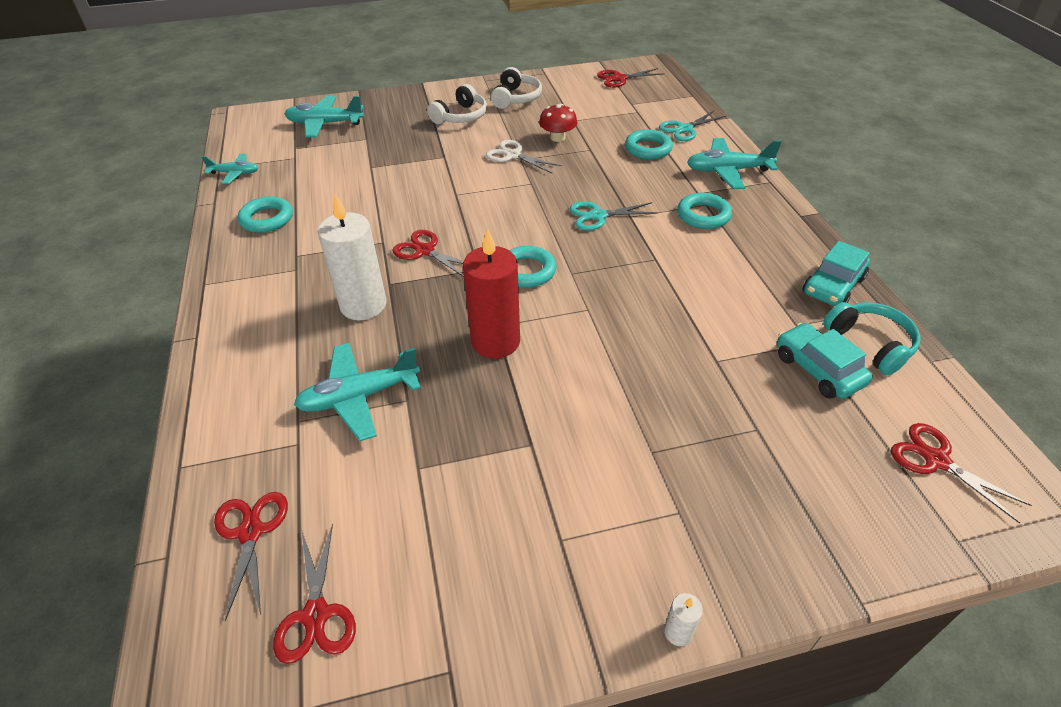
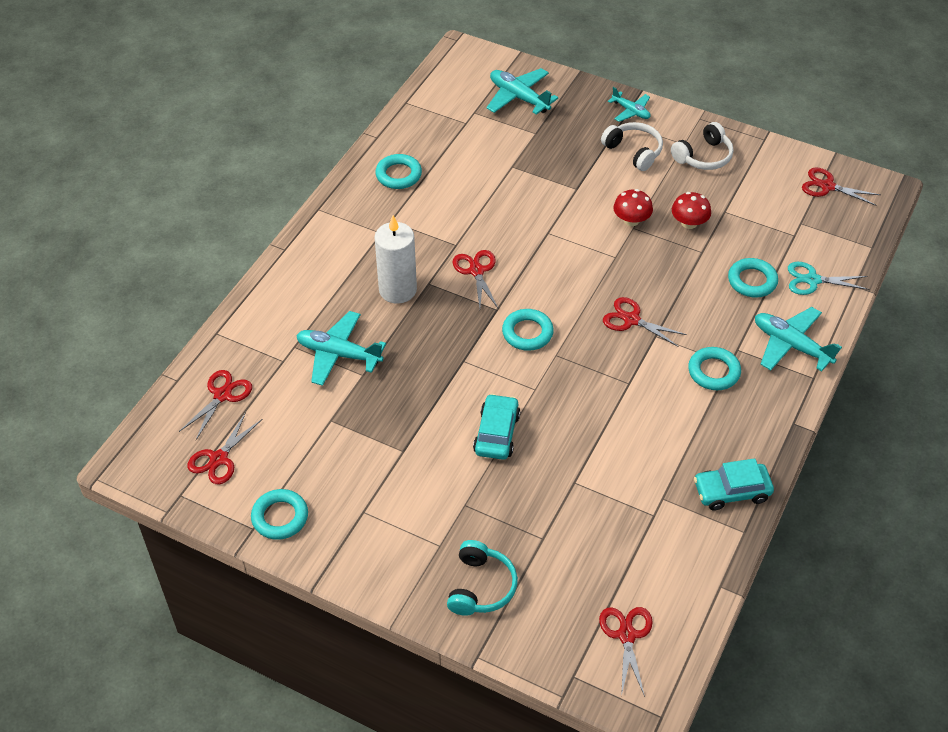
camera: 40 degrees right, 5 degrees up
(235, 173) = (412, 115): turquoise plane -> turquoise plane (631, 111)
(460, 116) = (633, 151): white headphones -> white headphones turned 120 degrees counterclockwise
(470, 627) = (280, 517): none -> turquoise ring
(495, 341) = (451, 372): red candle -> none
(513, 155) = (631, 220): white scissors -> red mushroom
(598, 216) = (631, 320): turquoise scissors -> red scissors
(678, 632) = (371, 595): white candle -> none
(818, 369) = (633, 535): turquoise car -> turquoise car (496, 433)
(870, 344) = (695, 546): turquoise headphones -> turquoise headphones (481, 587)

